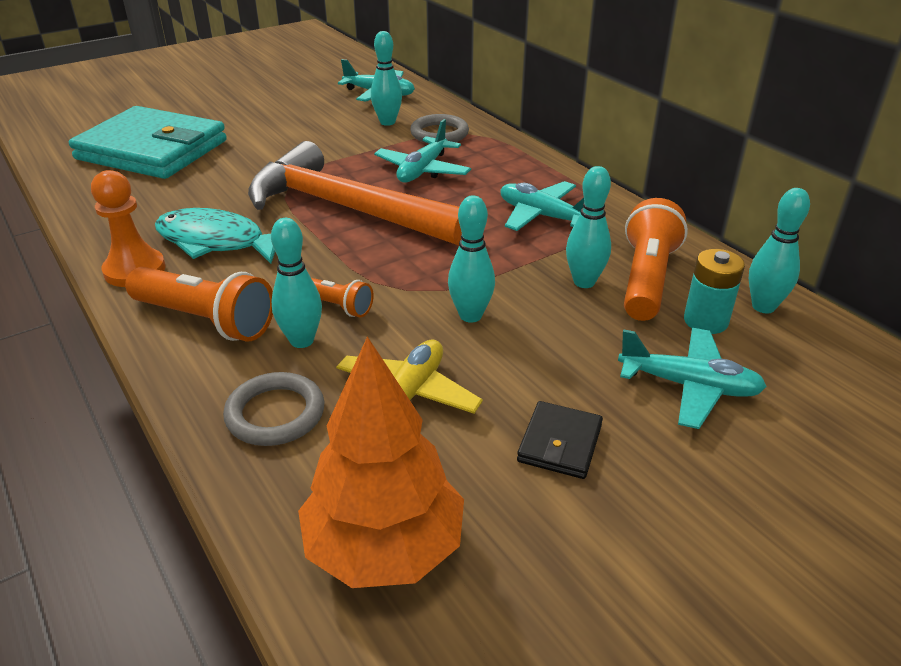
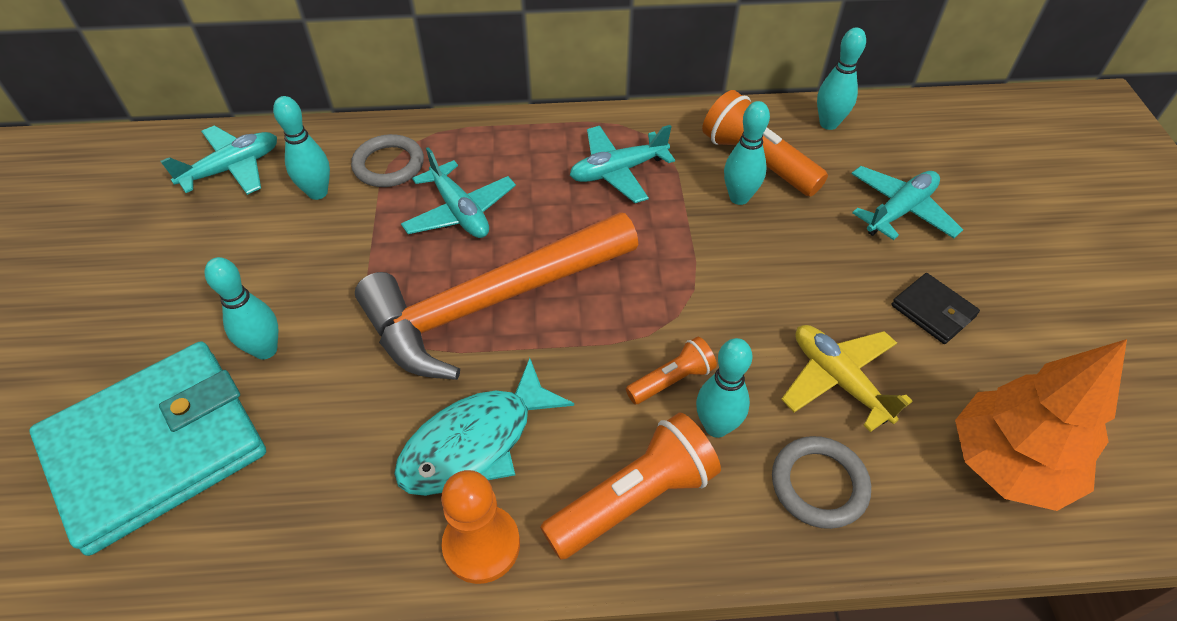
camera: 60 degrees left, 15 degrees up
(470, 315) = (745, 289): turquoise bowling pin -> turquoise bowling pin (265, 350)
(705, 321) = (829, 161): turquoise battery -> none

